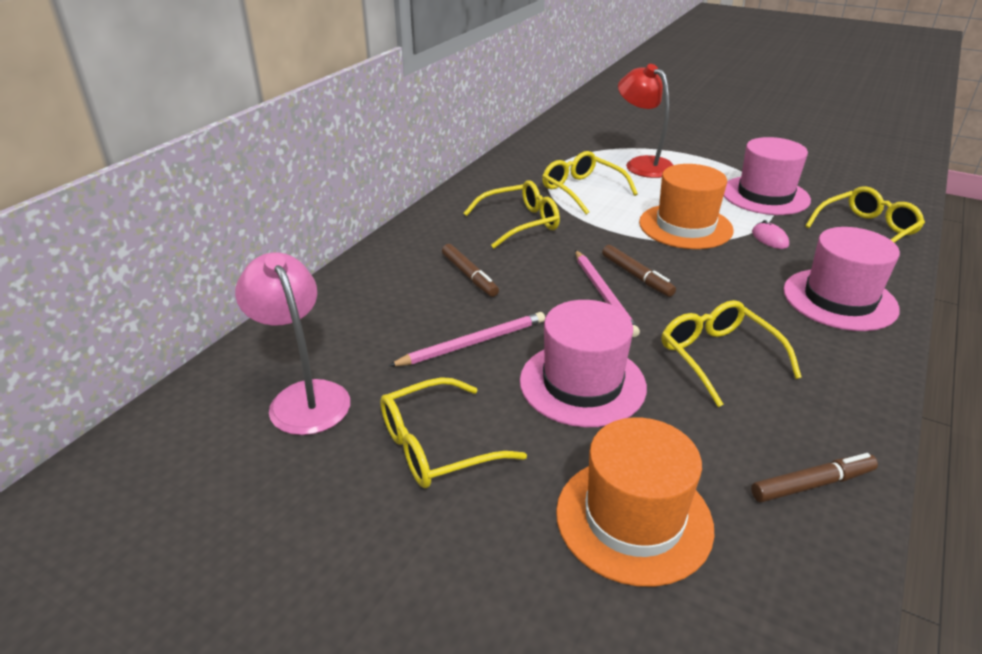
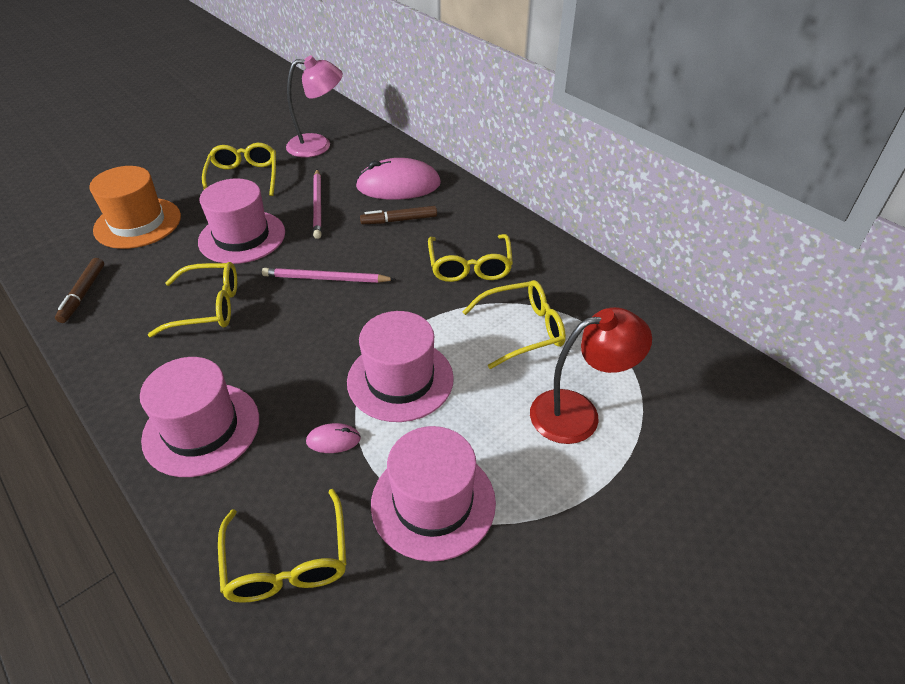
camera: 110 degrees right, 10 degrees up
(395, 293) = (398, 185): none -> pink mouse
(636, 276) = (337, 307): brown marker -> none
(685, 226) = (400, 380): orange hat -> pink hat

